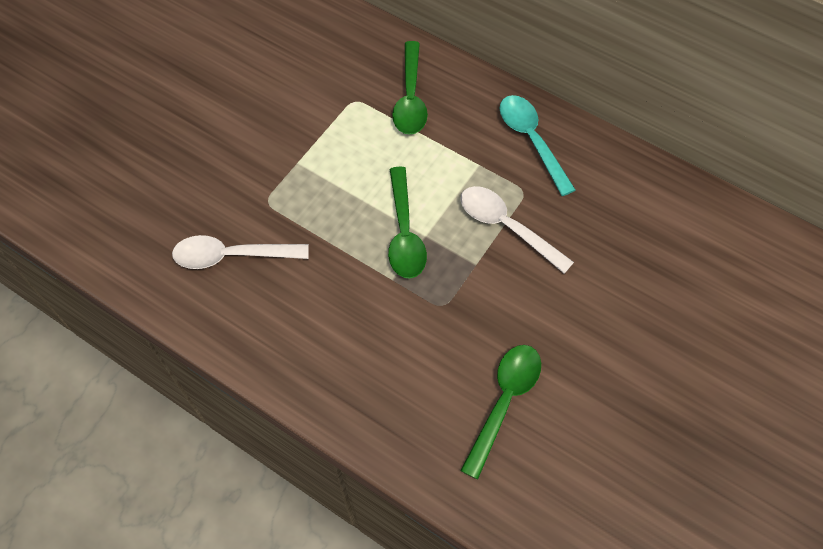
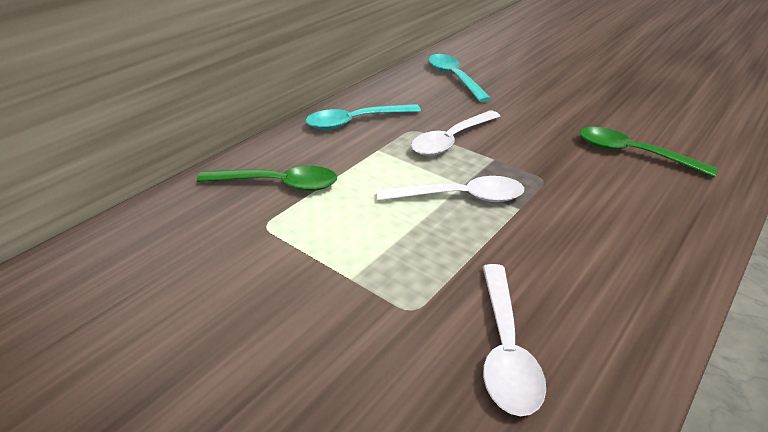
camera: 85 degrees left, 25 degrees down
(404, 232) = (459, 197): green spoon -> white spoon
(666, 231) = (454, 78): none -> turquoise spoon

